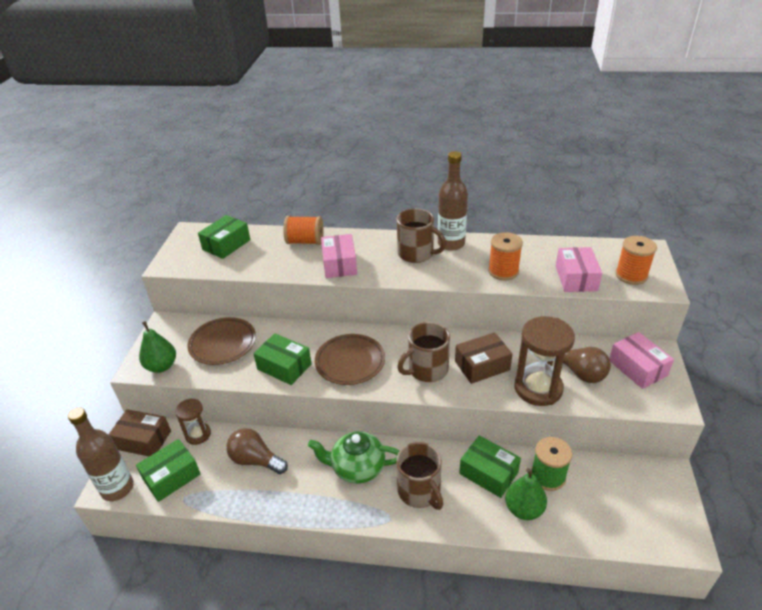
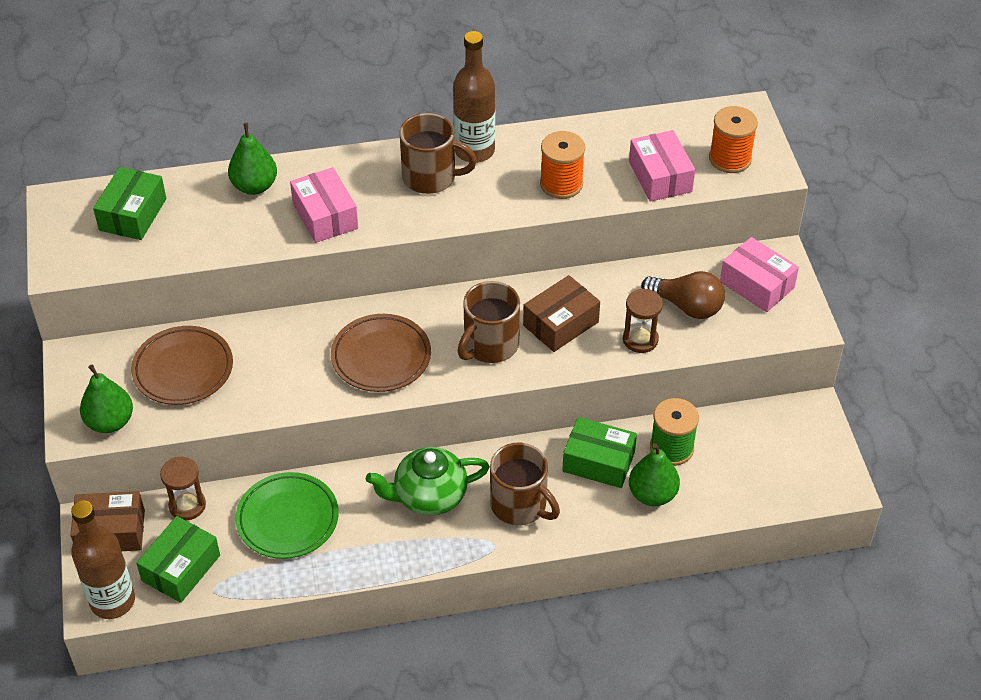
camera: 20 degrees left, 10 degrees up
(256, 460) = (287, 519): brown light bulb -> green plate
(284, 366) = (291, 383): green box -> none
(305, 241) = (254, 186): orange spool -> green pear
(538, 388) = (640, 339): brown hourglass -> brown hourglass, size x0.57

